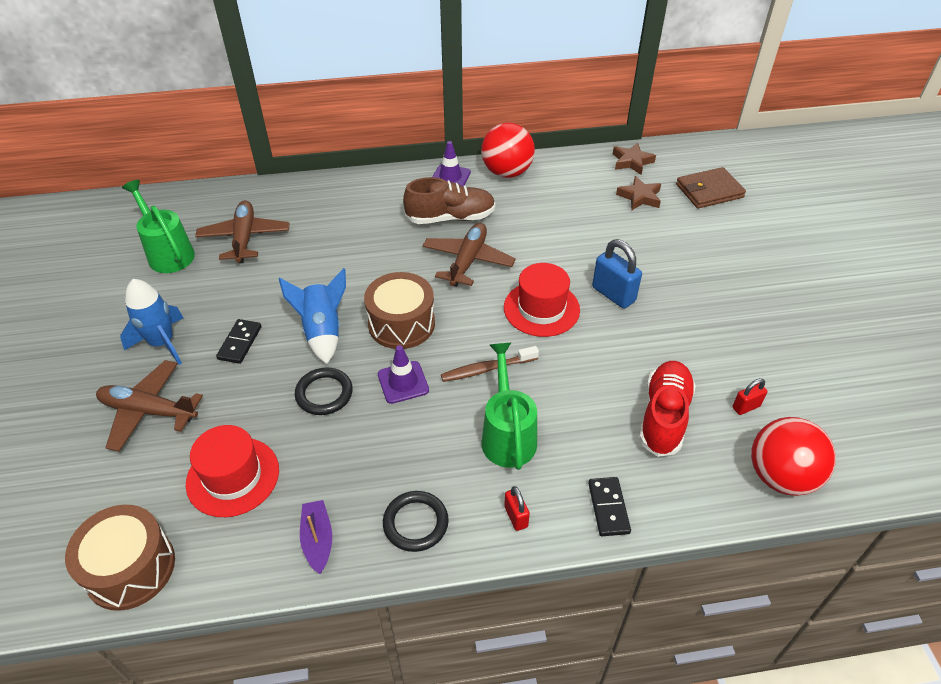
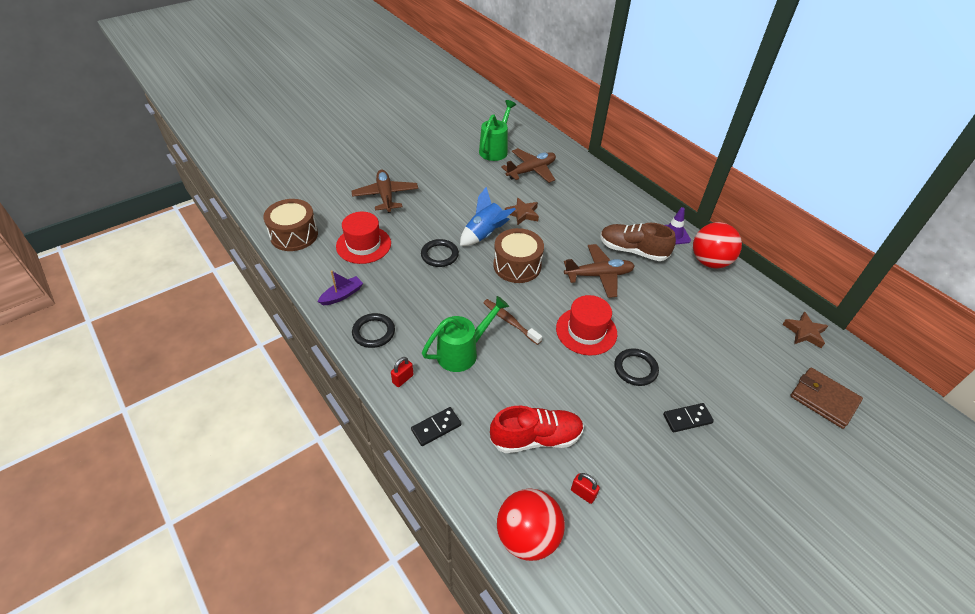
camera: 60 degrees right, 0 degrees up
(162, 343) = (431, 179): blue rocket -> none
(240, 343) = (452, 206): black domino -> black domino (687, 419)
(403, 382) = (471, 285): purple traffic cone -> none
(450, 217) = (632, 250): brown shoe -> brown shoe turned 150 degrees clockwise
(613, 294) = (635, 369): blue padlock -> black ring
(640, 197) = (764, 351): brown star -> brown star (522, 214)

